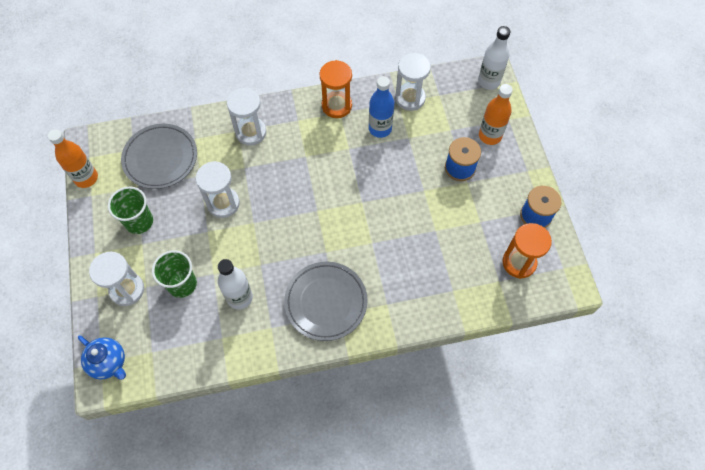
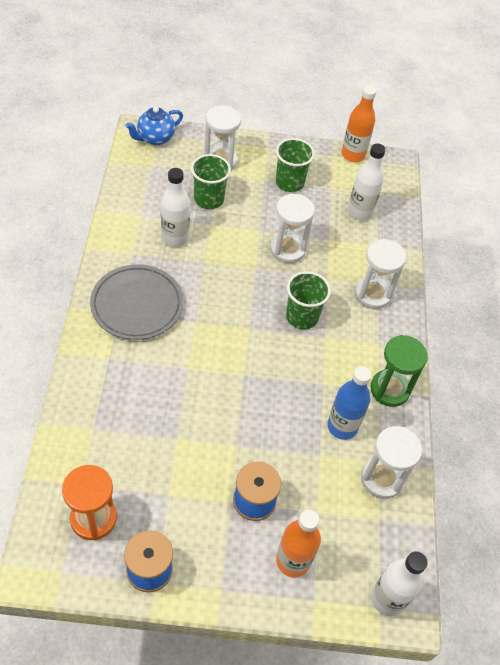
camera: 100 degrees right, 10 degrees down
(160, 158) = (360, 212): grey plate -> white bottle
(292, 176) = (302, 317): none -> green cup
(336, 106) = (390, 389): orange hourglass -> green hourglass

